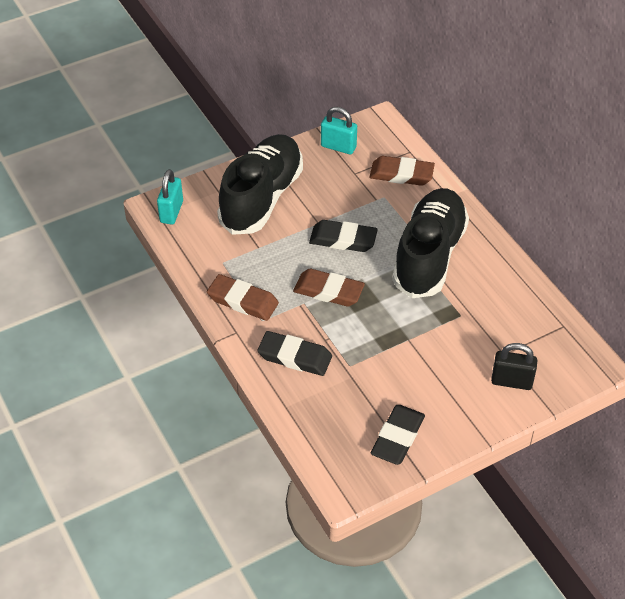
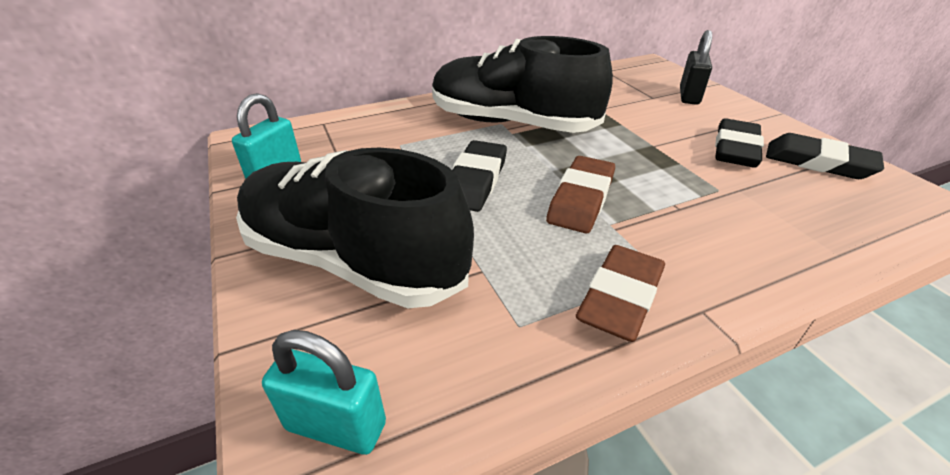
camera: 85 degrees left, 10 degrees down
(294, 357) = (729, 239): black eraser -> black eraser (736, 149)
(401, 174) = (362, 130): brown eraser -> none

